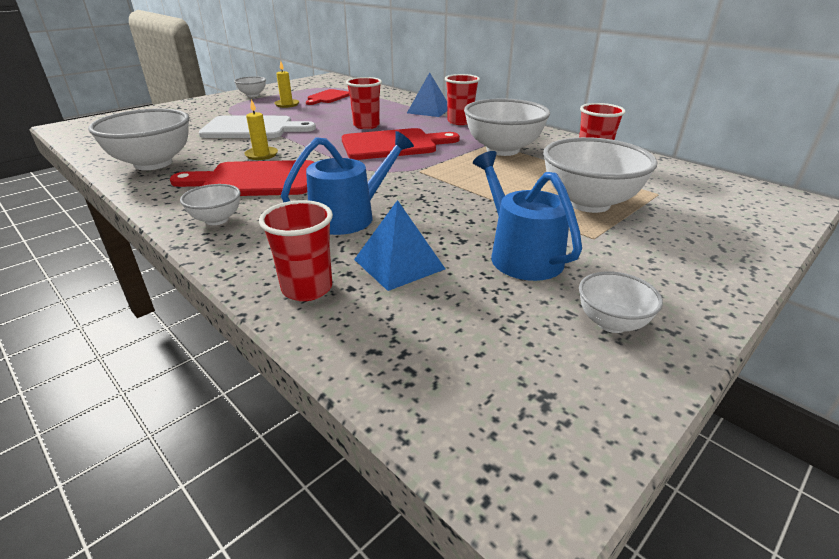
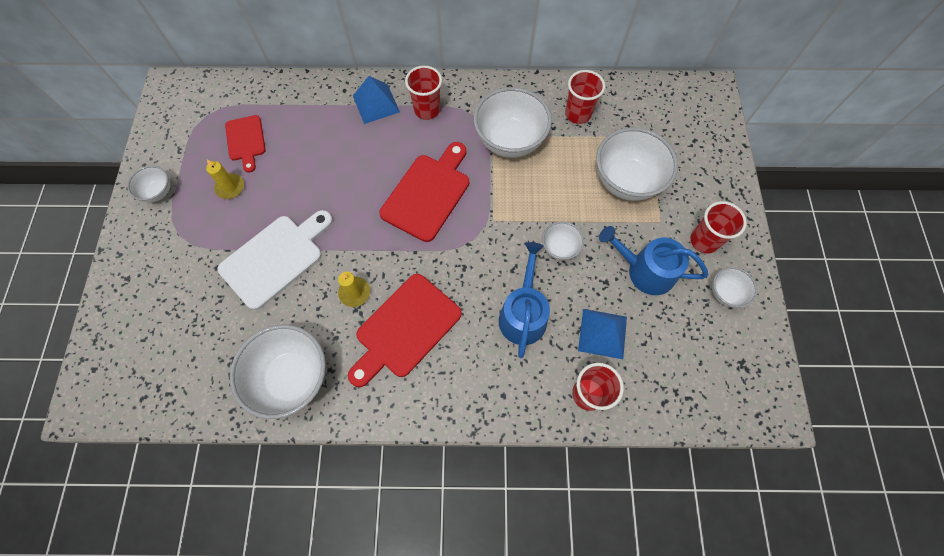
camera: 45 degrees left, 35 degrees up
(216, 220) = (454, 390): white bowl -> white bowl (559, 248)
(366, 125) = (364, 175): red cup -> red cup (704, 241)

